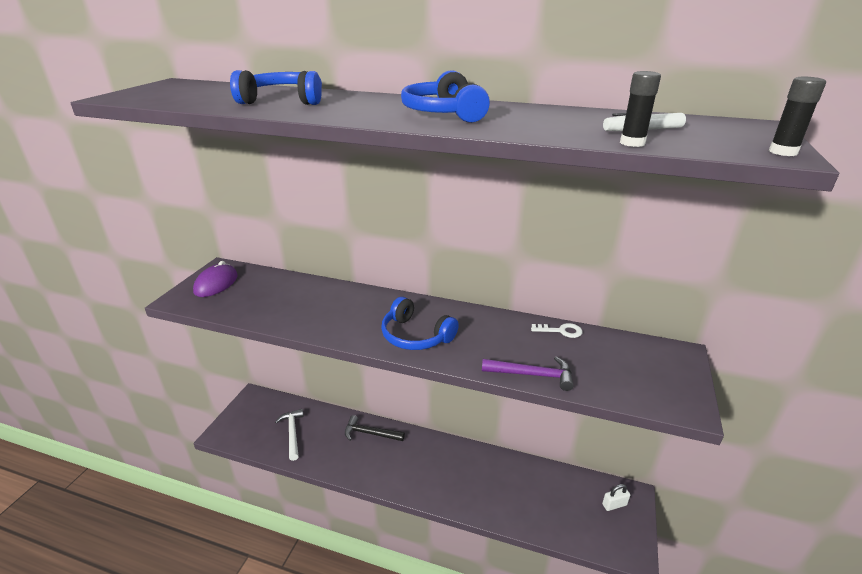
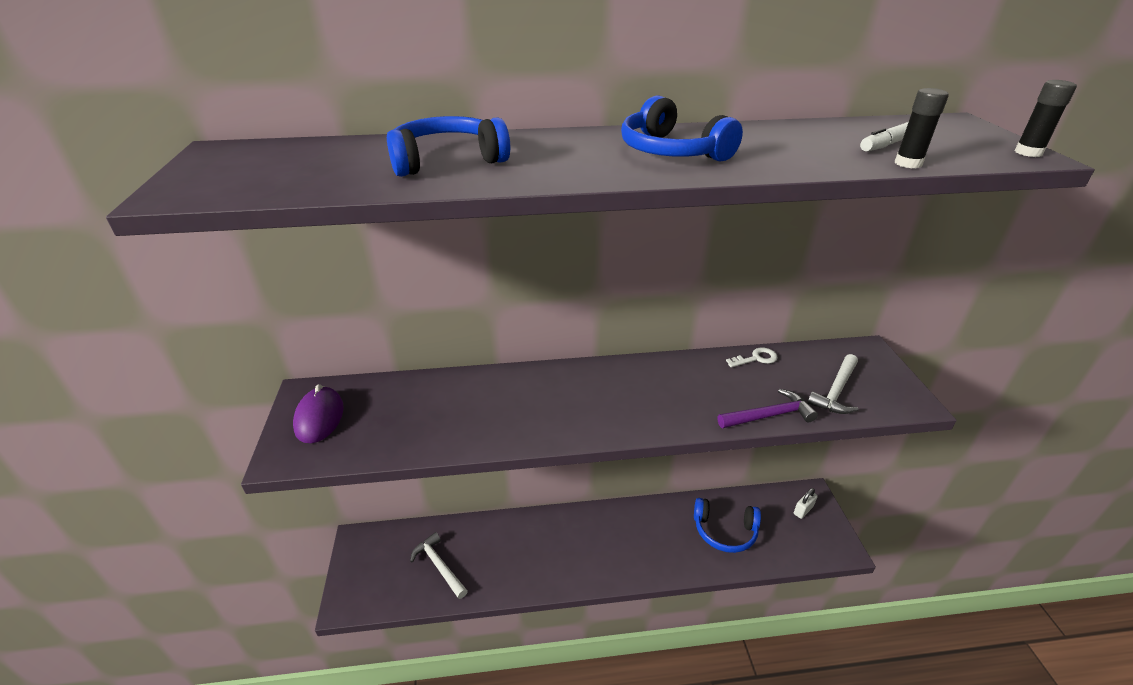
camera: 25 degrees left, 5 degrees up
(370, 433) = (531, 530): black hammer -> none
(415, 336) = (623, 410): blue headphones -> blue headphones (724, 531)
(614, 375) = (836, 391): none -> white hammer

